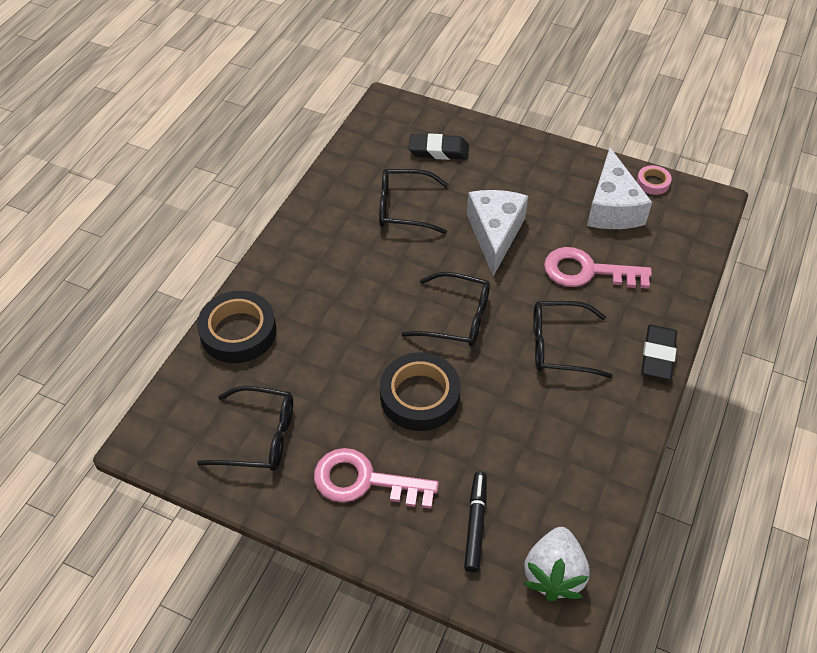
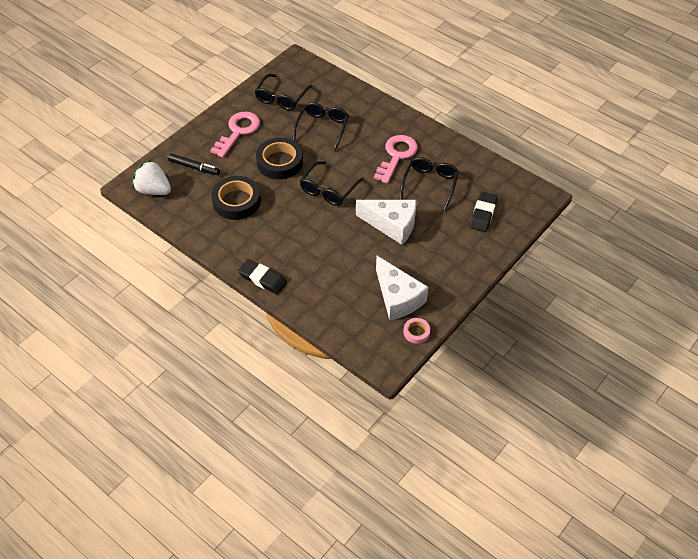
camera: 105 degrees right, 0 degrees up
(238, 332) = (353, 98): black tape -> black tape (236, 201)
(560, 346) = (289, 233): black glasses -> black glasses (322, 128)
(587, 271) = (343, 264): pink key -> pink key (396, 156)
(612, 207) = (397, 298): white cheese -> white cheese turned 135 degrees counterclockwise

